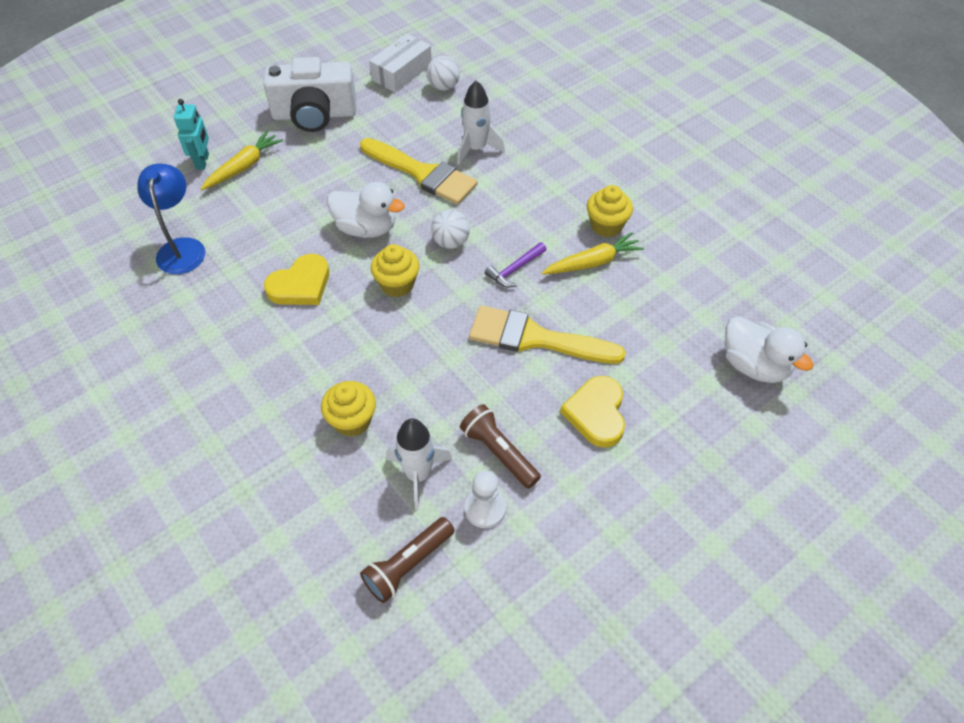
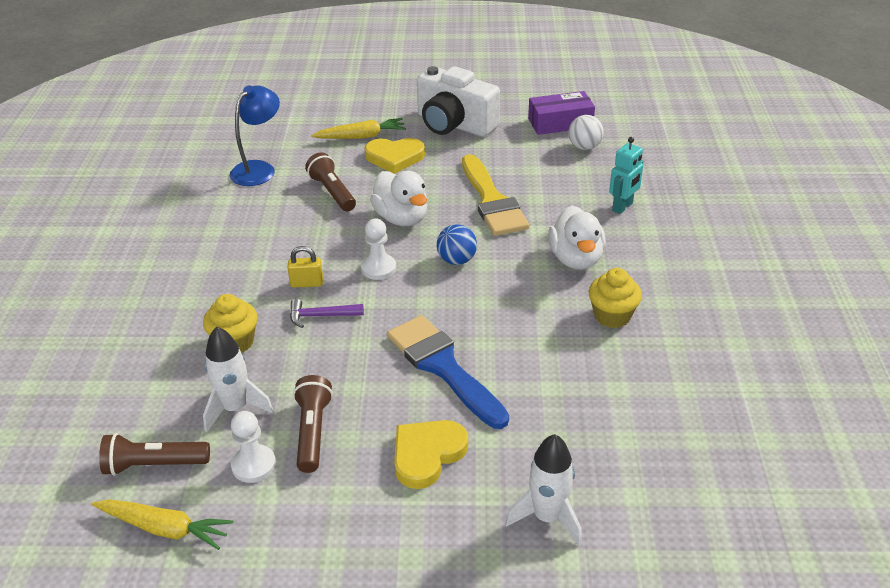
camera: 40 degrees right, 15 degrees down
(203, 161) = (337, 121): turquoise robot -> turquoise robot (622, 207)
(279, 235) = (332, 192): none -> brown flashlight
(300, 285) = (308, 232): yellow heart -> yellow heart (394, 157)
(353, 332) = (307, 283): none -> yellow padlock
(397, 284) = (378, 268): yellow cupcake -> white pawn
(402, 72) = (560, 123): white box -> purple box
(451, 242) = (457, 260): white ball -> blue ball
(476, 149) = (560, 203): white rocket -> white rocket (547, 517)
(515, 269) = (487, 307): purple hammer -> purple hammer (321, 316)
(535, 338) = (443, 367): yellow brush -> blue brush
(592, 262) = (564, 338): yellow carrot -> yellow carrot (164, 528)
(754, 365) = (627, 509): white duck -> white duck (576, 259)

